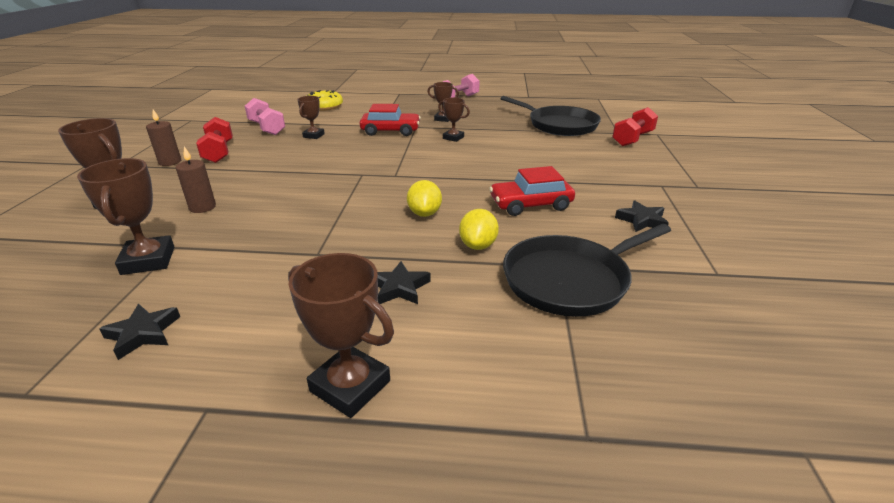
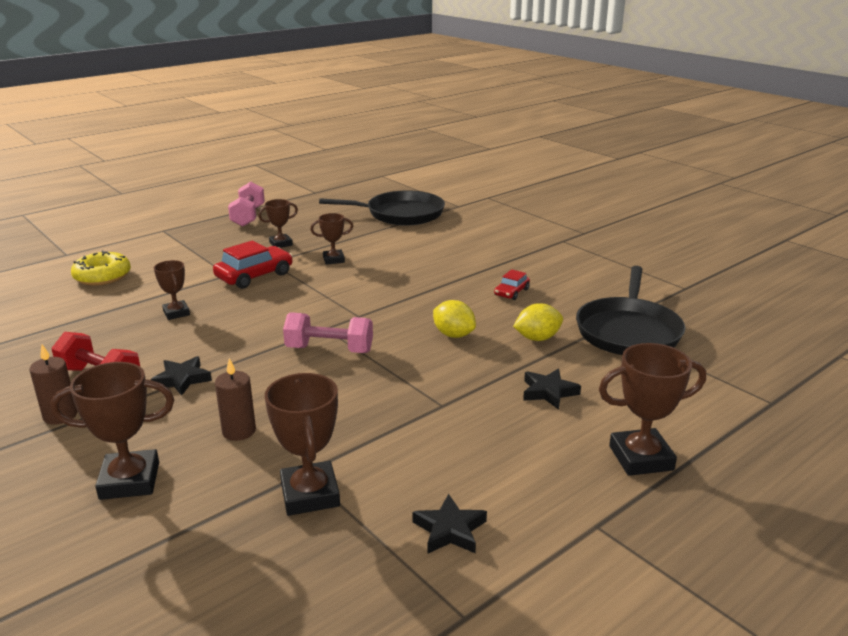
camera: 45 degrees left, 5 degrees down
(148, 260) = (310, 494): brown trophy -> brown trophy turned 45 degrees clockwise
(267, 128) = (90, 328): pink dumbbell -> pink dumbbell (329, 350)
(478, 245) = (537, 338): yellow lemon -> yellow lemon turned 75 degrees counterclockwise
(530, 204) = (511, 292): red car -> red car, size x0.56
(632, 139) = (479, 208): red dumbbell -> none
(642, 220) = (596, 272): black star -> black star (182, 379)

